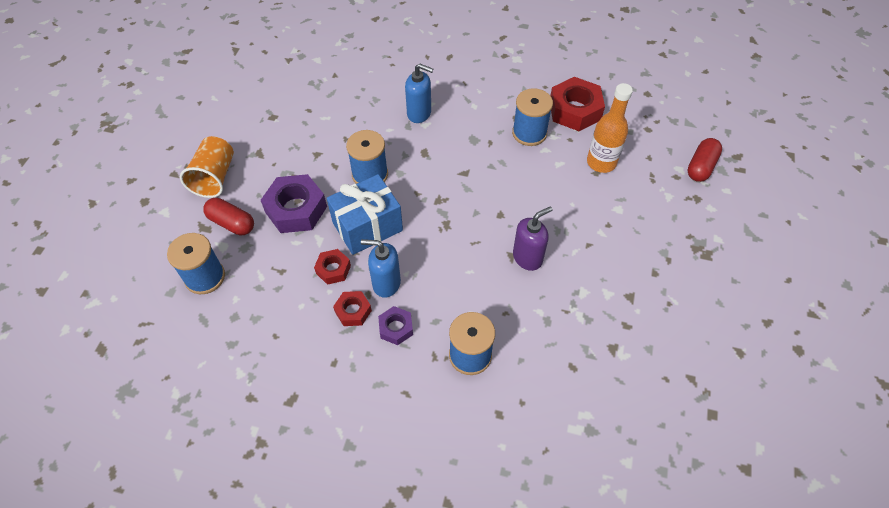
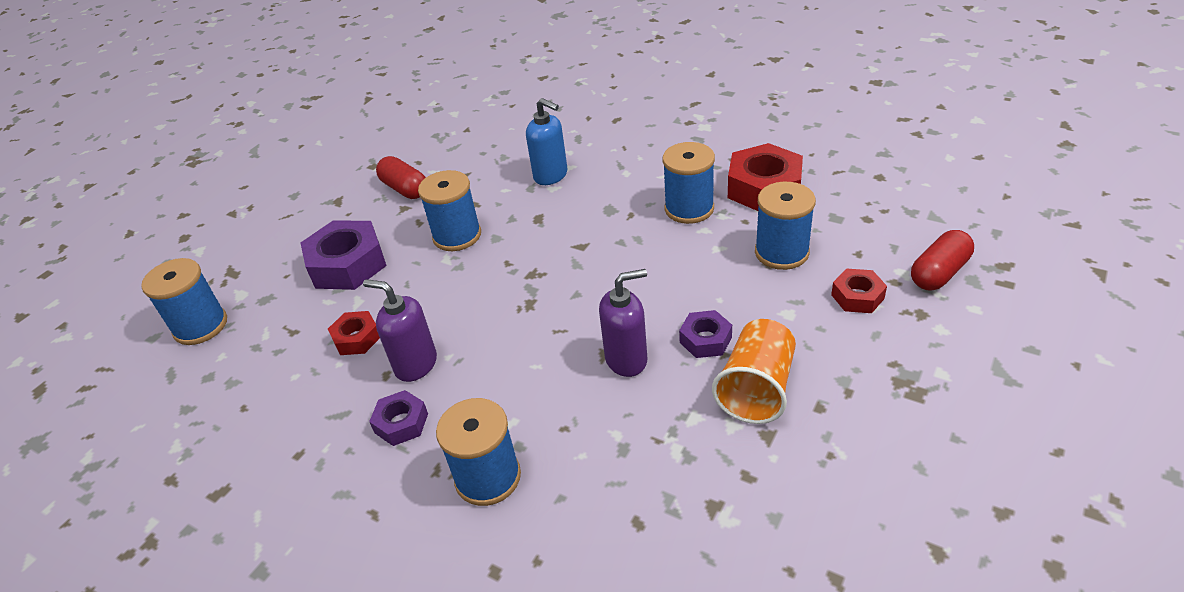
camera: 20 degrees right, 15 degrees down
(215, 177) = (274, 221): orange cup -> orange cup (756, 389)
(232, 223) = (265, 271): red capsule -> red capsule (405, 189)
(353, 311) = (356, 393): red nut -> red nut (857, 296)
(367, 226) = (425, 294): blue gift -> none
(386, 283) = (415, 364): blue soap dispenser -> purple soap dispenser
(573, 236) = (705, 340): none -> purple nut
(601, 162) = (781, 252): orange bottle -> blue spool

